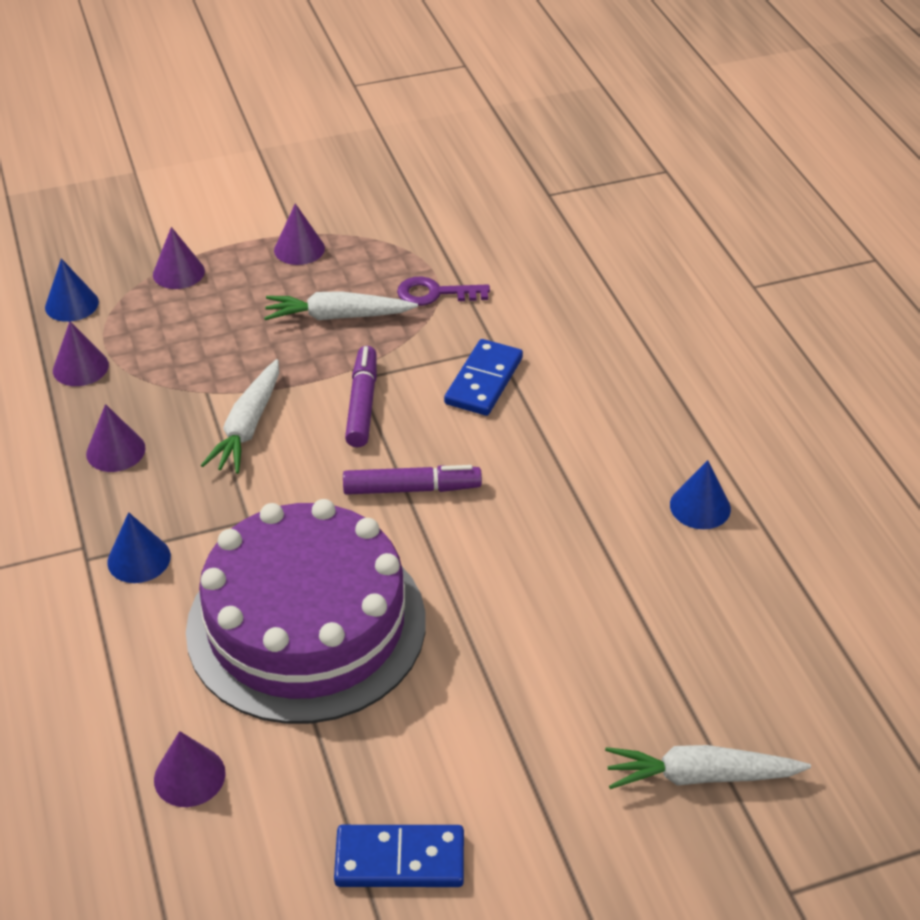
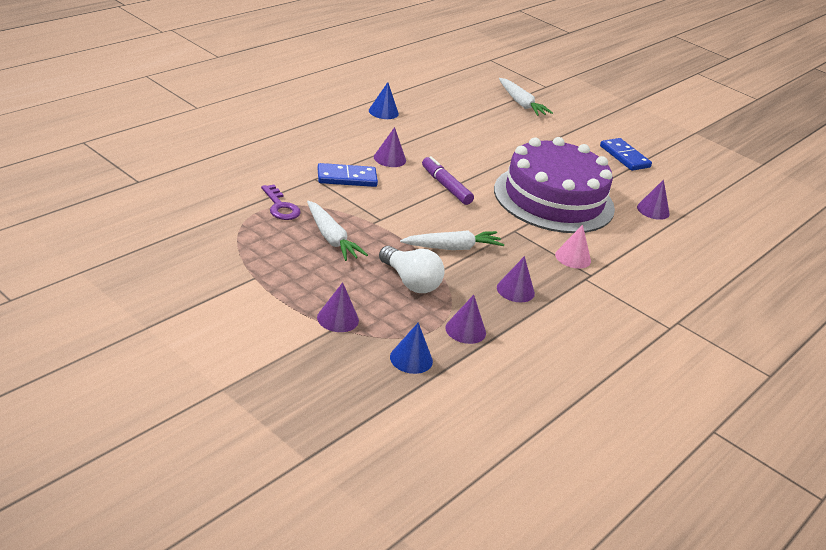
camera: 125 degrees left, 10 degrees down
(139, 559) = (573, 257): blue cone -> pink cone
(202, 355) = (410, 282): none -> white light bulb
(299, 249) = (271, 271): purple cone -> purple cone (389, 158)
(362, 404) = (399, 213): purple marker -> none

